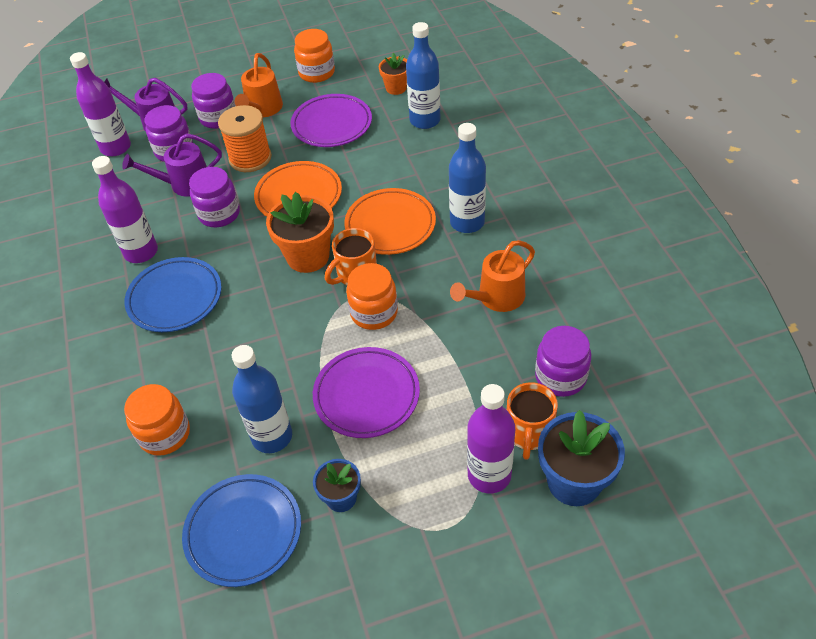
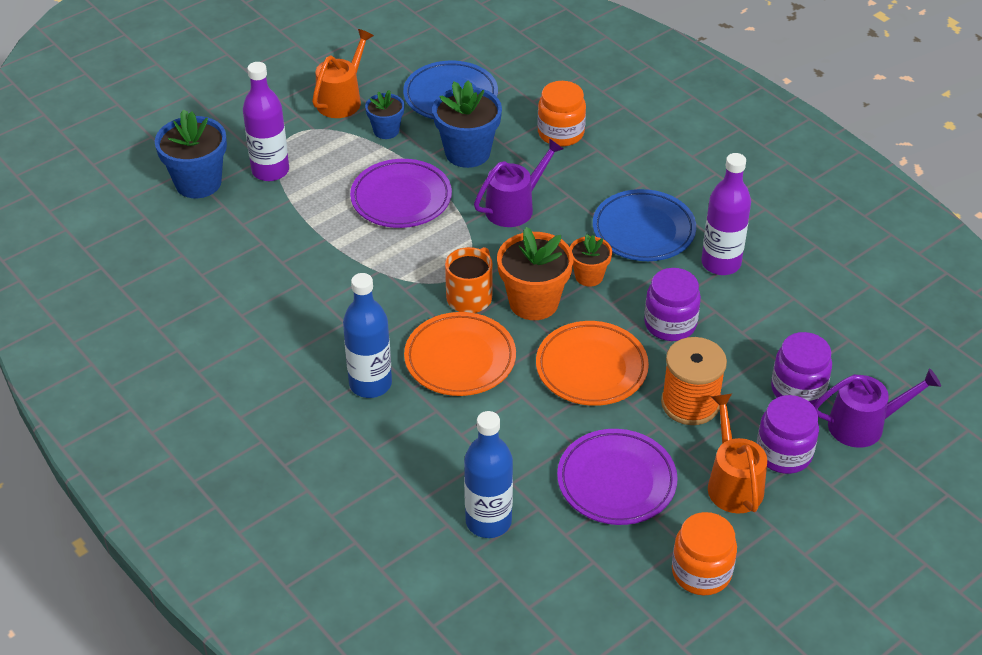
camera: 155 degrees right, 5 degrees down
(116, 147) = (878, 375): purple bottle -> none
(185, 184) = (743, 349): purple watering can -> purple watering can (515, 207)
(272, 436) = (467, 152): blue bottle -> blue flower pot
(374, 313) = (430, 265): orange jar -> none
(396, 88) = (561, 572): orange flower pot -> orange flower pot (589, 276)
(496, 298) = (308, 309): orange watering can -> orange watering can (342, 99)
(529, 433) = (244, 206): orange mug -> none
(560, 377) = (225, 254): purple jar -> none

